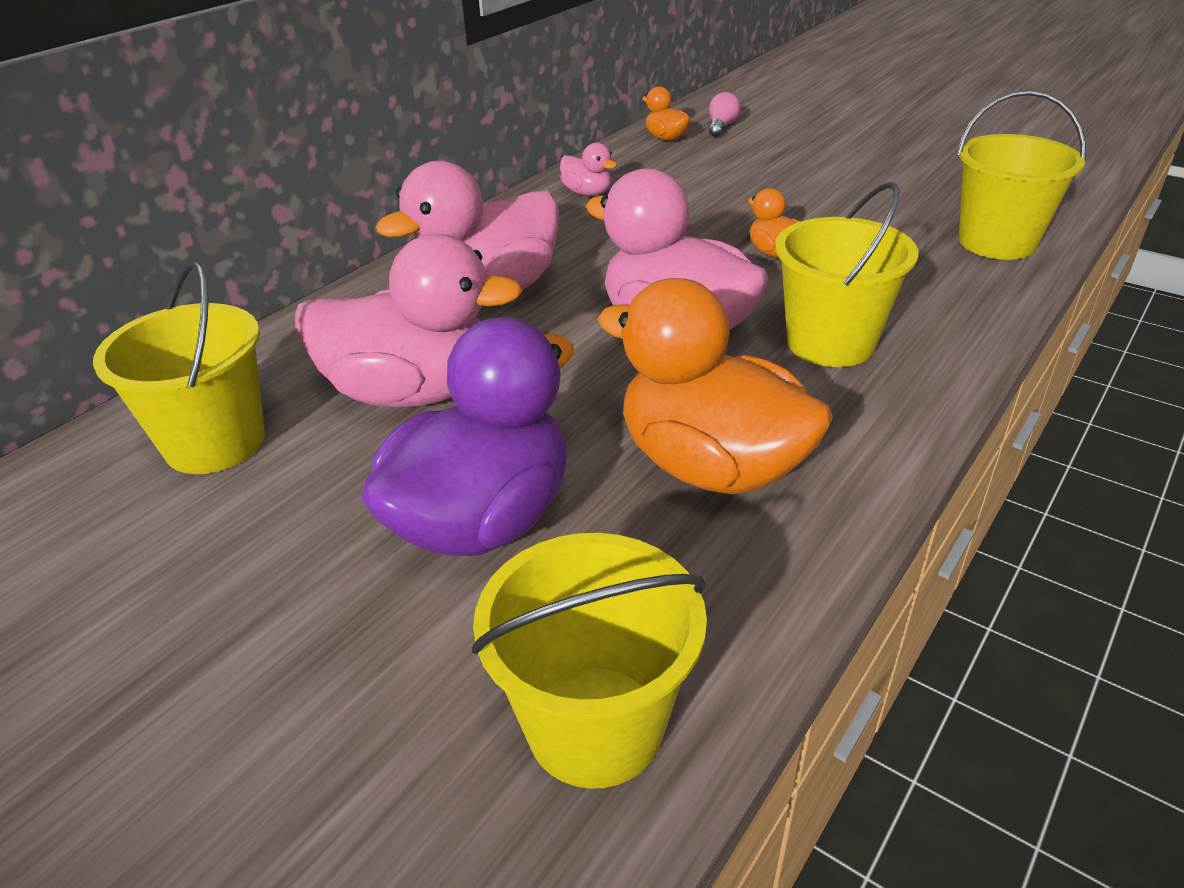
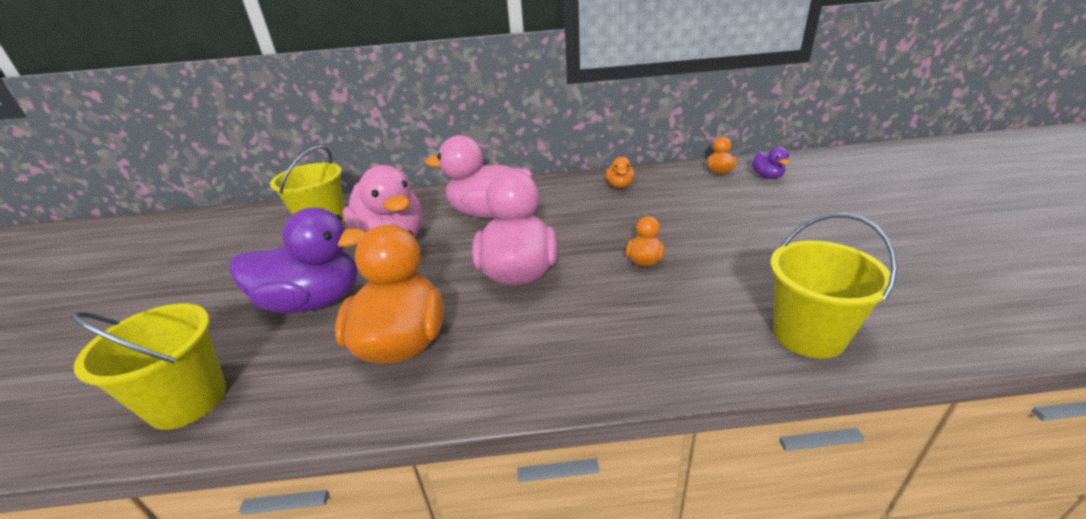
camera: 50 degrees right, 5 degrees down
(587, 193) = (619, 185): pink duck -> orange duck
(721, 127) = (767, 176): pink light bulb -> purple duck
(830, 343) = (567, 325): yellow bucket -> none

